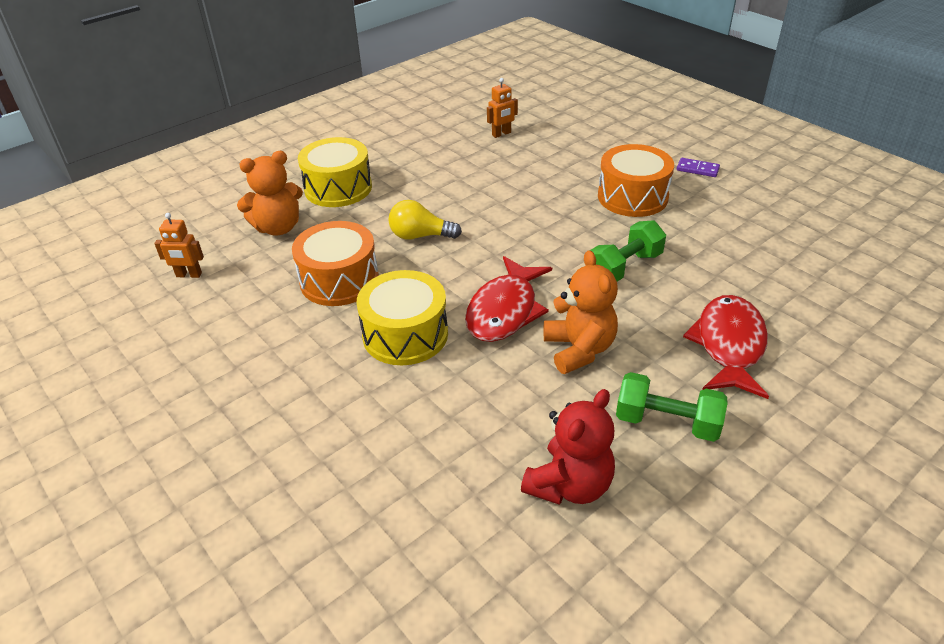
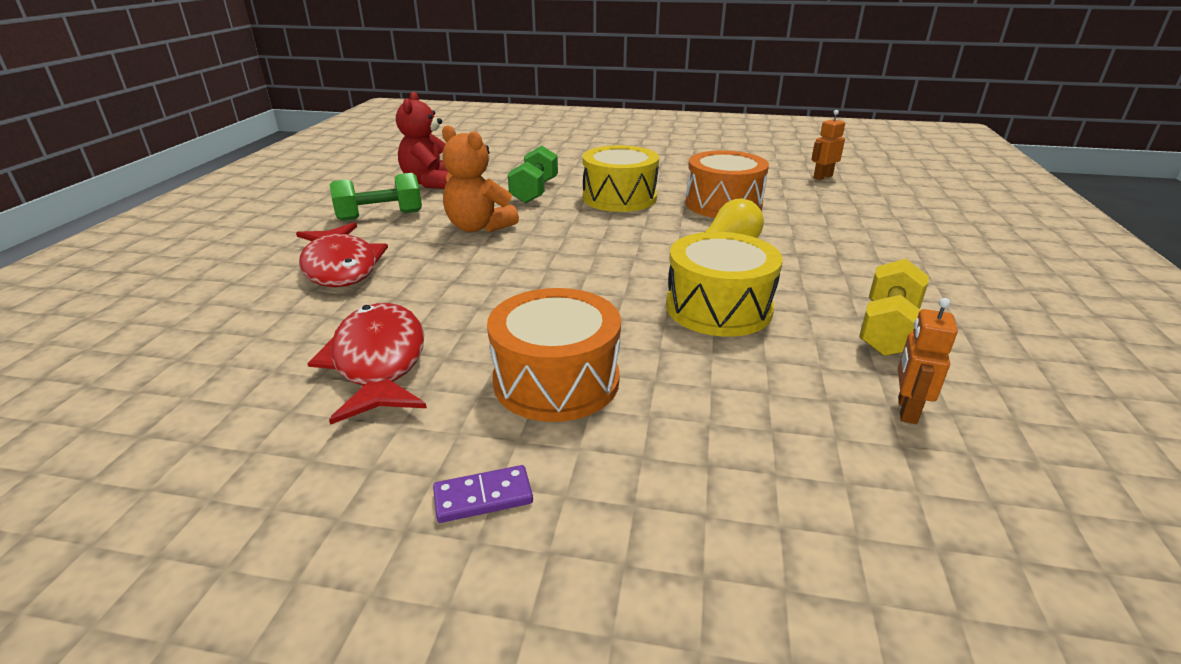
camera: 140 degrees right, 10 degrees down
(278, 228) = (847, 213): orange teddy bear -> none
(338, 188) = (890, 253): yellow drum -> yellow drum (718, 308)
(442, 157) = (887, 330): none -> yellow dumbbell
(505, 310) = (567, 228): red fish -> red fish (379, 362)
(624, 267) = (489, 291): green dumbbell -> green dumbbell (534, 191)

